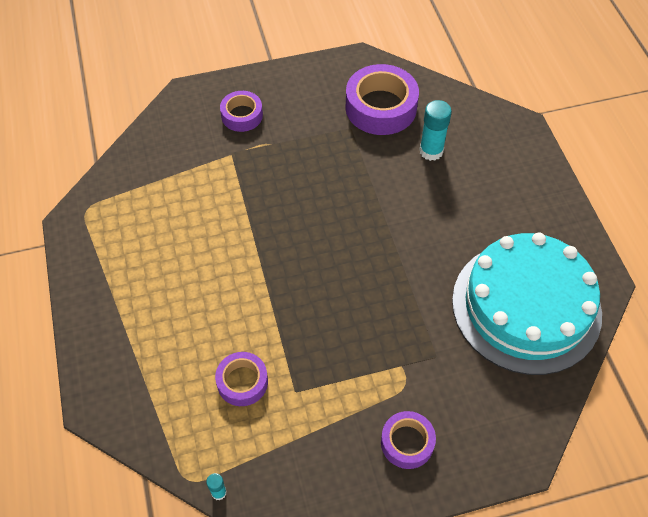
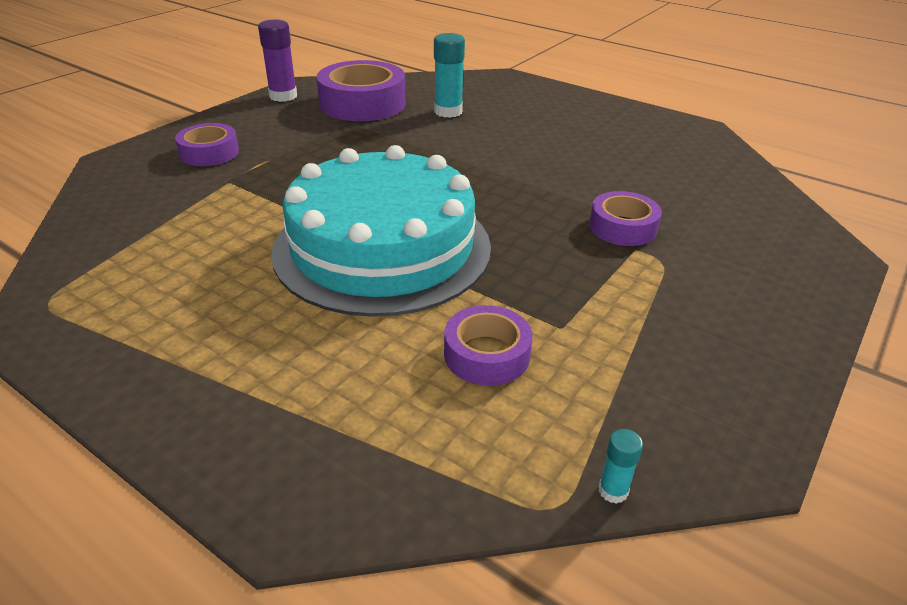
camera: 40 degrees left, 20 degrees down
(335, 68) = (283, 96): none -> purple glue stick
(407, 442) = (733, 302): purple tape -> purple tape (622, 227)
(526, 306) = (671, 164): turquoise cake -> turquoise cake (382, 247)

